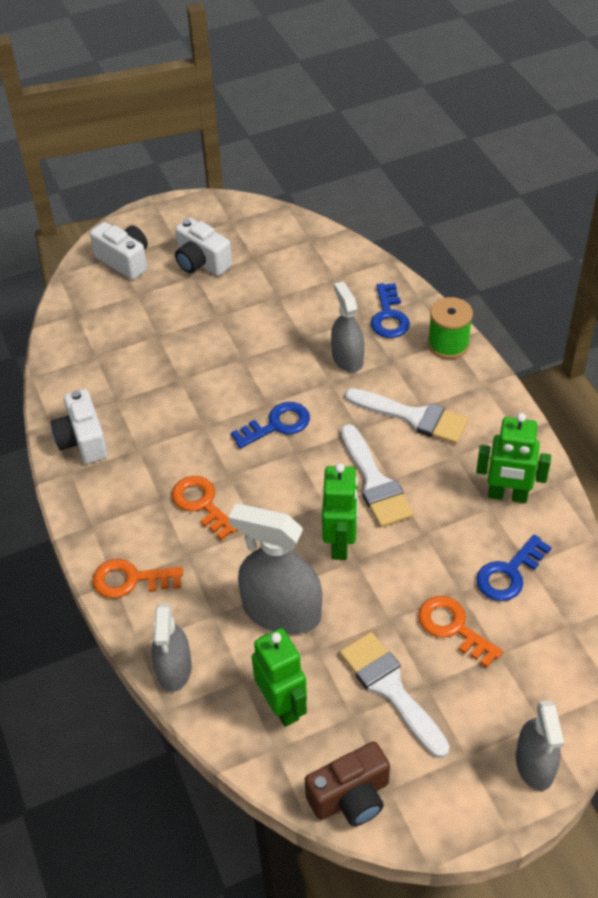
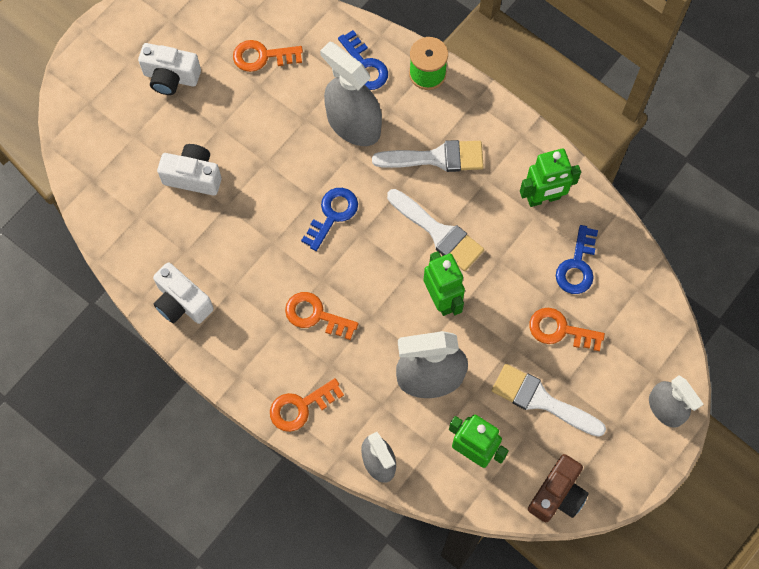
camera: 30 degrees left, 20 degrees up
(125, 261) = (100, 105): white camera -> white camera (193, 176)
(295, 276) = (262, 56): none -> orange key
(347, 358) = (353, 124): grey spray bottle -> grey spray bottle, size x1.56

